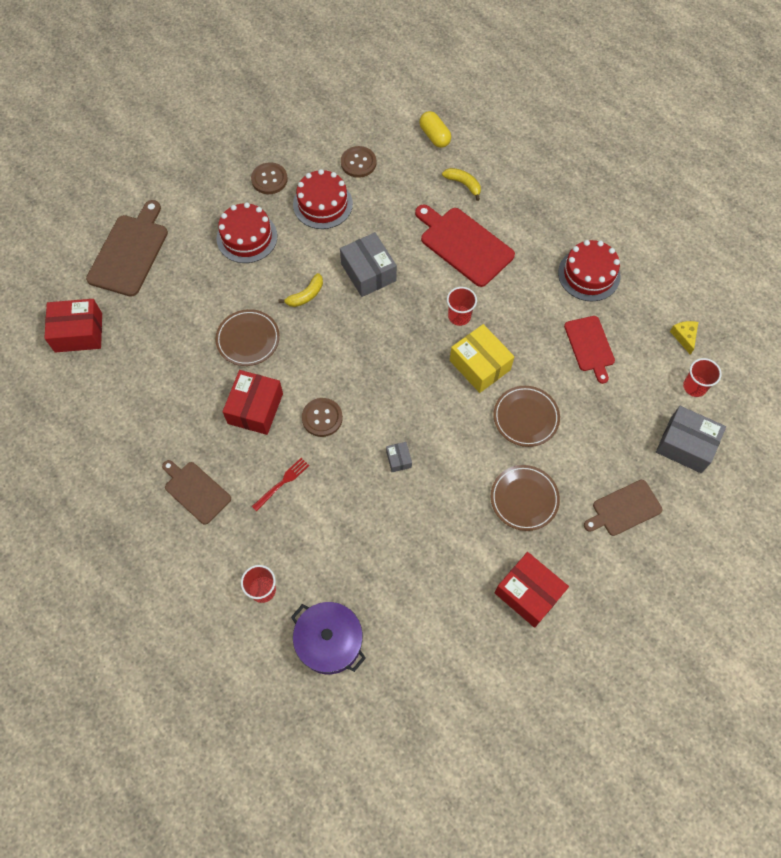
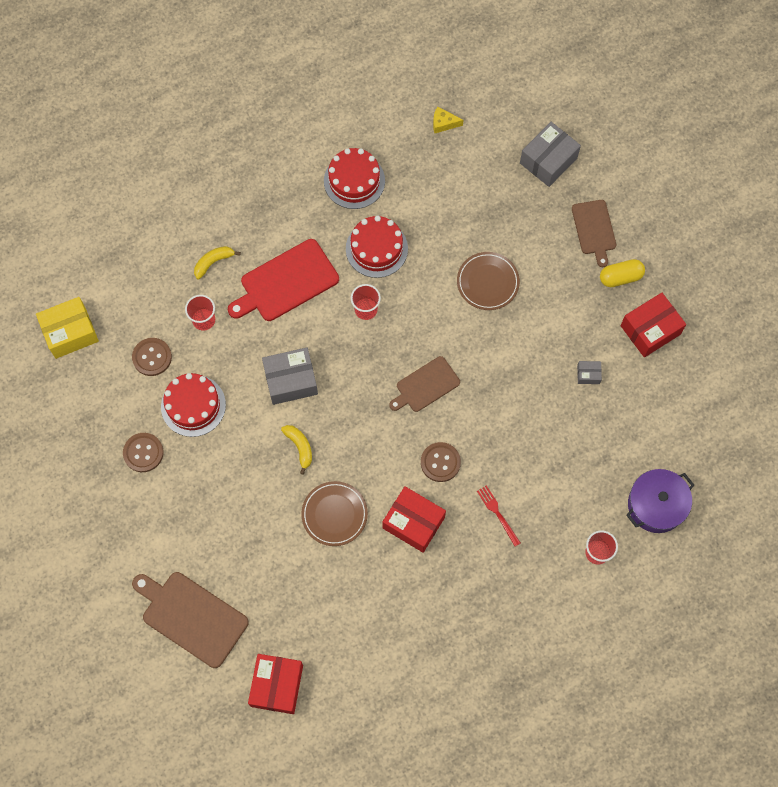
camera: 75 degrees left, 5 degrees up
(195, 491) = (486, 595): brown cutting board -> brown cutting board (426, 385)
(247, 237) = (211, 491): red cake -> red cake (376, 248)
(398, 459) = (500, 404): grey box -> grey box (588, 374)
(434, 136) = (143, 273): yellow capsule -> yellow capsule (620, 277)
(480, 365) = (423, 306): yellow box -> yellow box (70, 332)
(524, 499) = (565, 307): brown plate -> none
(590, 346) = (430, 205): red cutting board -> none
(694, 386) = (495, 133): red cup -> red cup (204, 320)

